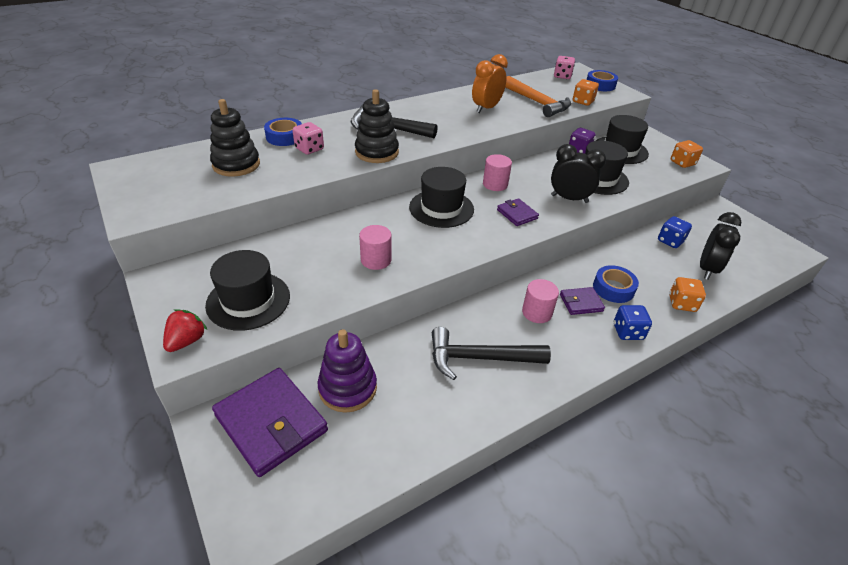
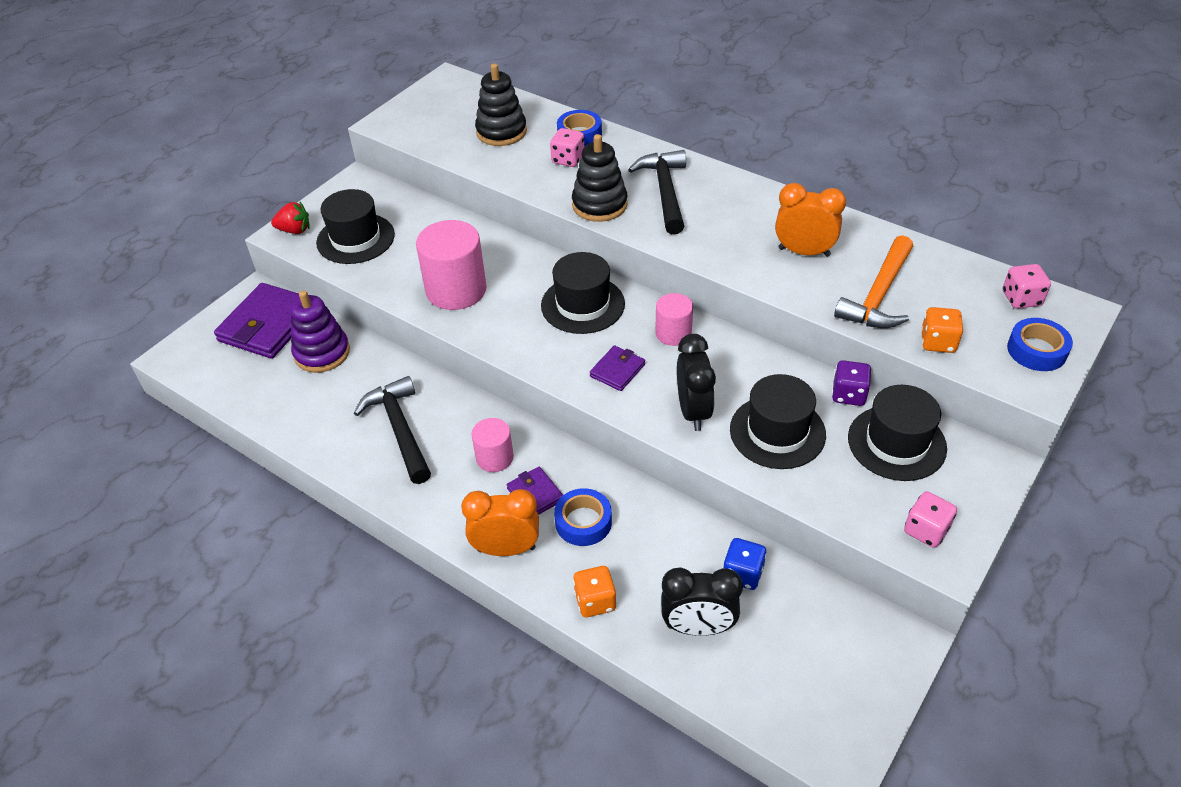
camera: 70 degrees right, 5 degrees up
(376, 260) = (456, 290): pink cylinder -> pink cylinder, size x1.77
(627, 332) = (506, 549): blue dice -> orange clock
(682, 163) = (926, 530): orange dice -> pink dice

